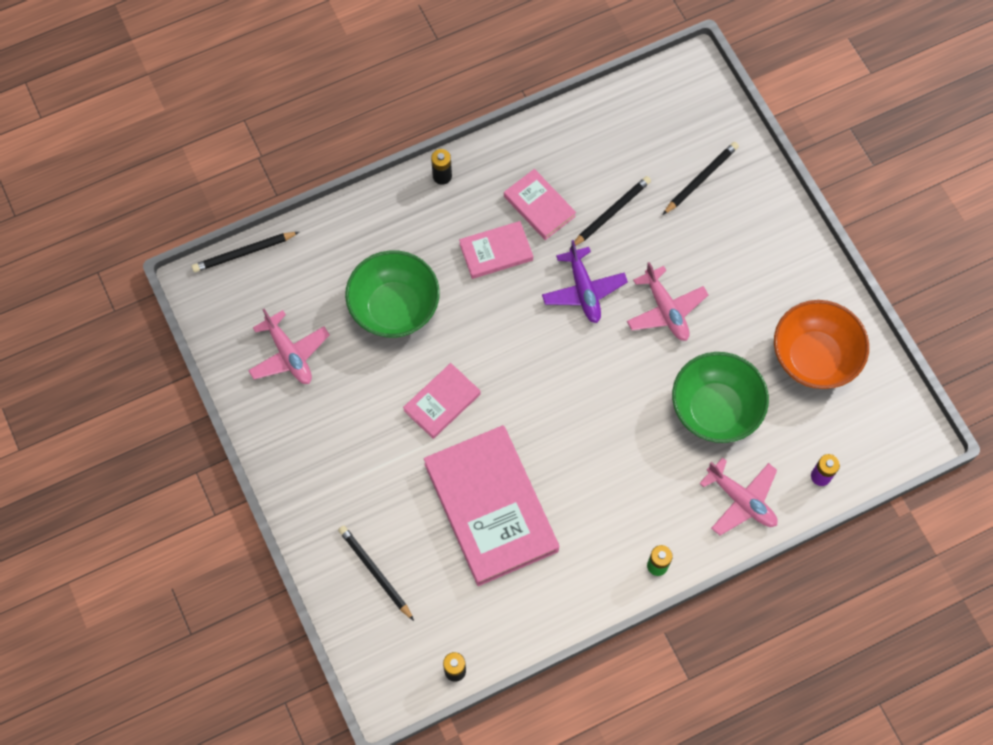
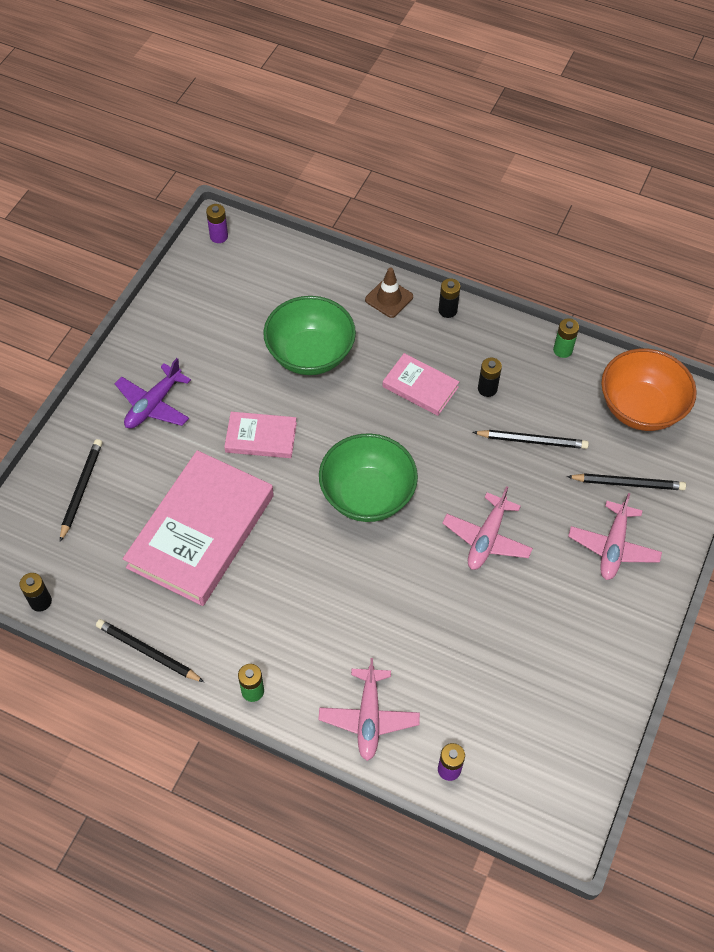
camera: 50 degrees right, 10 degrees down
(208, 289) = (219, 236): none -> purple battery
(244, 253) = (267, 237): black pencil -> black pencil (148, 652)
(289, 354) = (212, 316): pink plane -> pink plane (613, 547)
(392, 209) = (389, 298): none -> brown traffic cone
(539, 206) = (487, 389): pink book -> black battery
(551, 126) = (562, 350): none -> green battery
(583, 290) = (446, 468): purple plane -> purple plane (153, 404)
(715, 409) = (433, 638): green bowl -> green bowl (367, 495)
(814, 357) = (554, 684): orange bowl -> orange bowl (640, 408)

